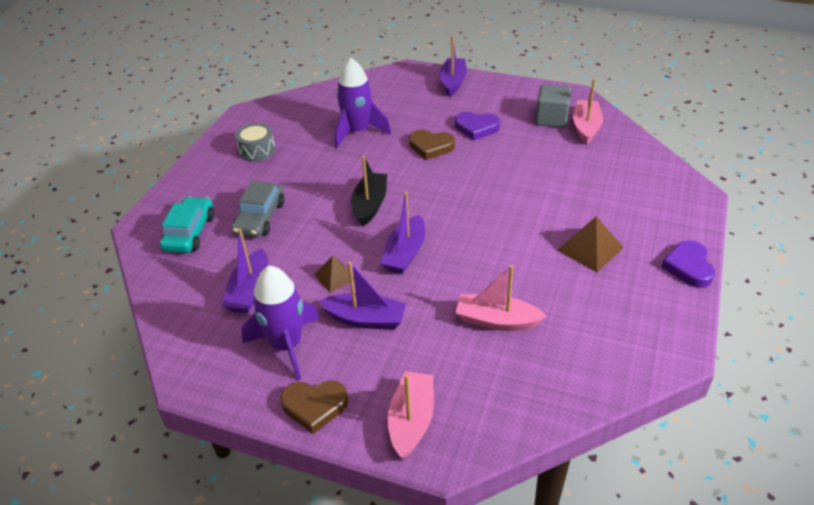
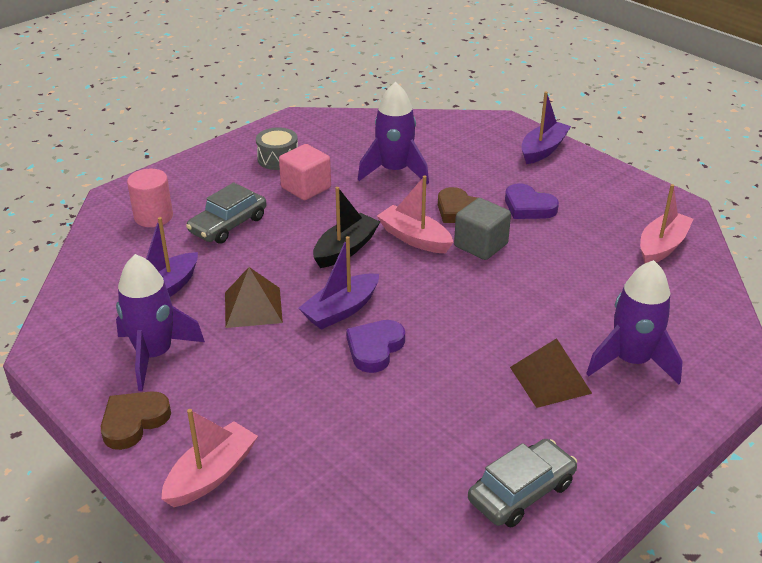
camera: 25 degrees right, 5 degrees down
(190, 232) = (153, 216): turquoise car -> pink cylinder
(299, 167) = (306, 188): none -> pink cube
(315, 406) = (134, 422): brown heart -> brown heart turned 105 degrees clockwise
(335, 276) = (253, 307): brown pyramid -> brown pyramid, size x1.52
(365, 319) = (248, 359): purple boat -> none
(496, 321) = (379, 414): pink boat -> pink boat (414, 238)
(551, 119) = (627, 224): grey cube -> grey cube (481, 245)
(630, 215) = (631, 361): none -> purple rocket
(634, 336) = (521, 492): none -> grey car
(688, 267) = (655, 444): purple heart -> purple heart (375, 348)

